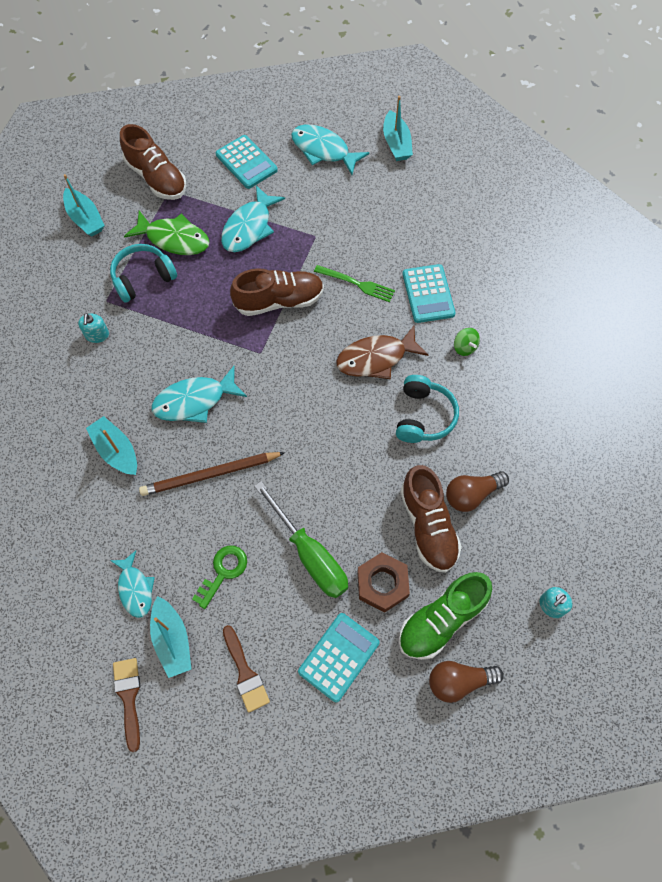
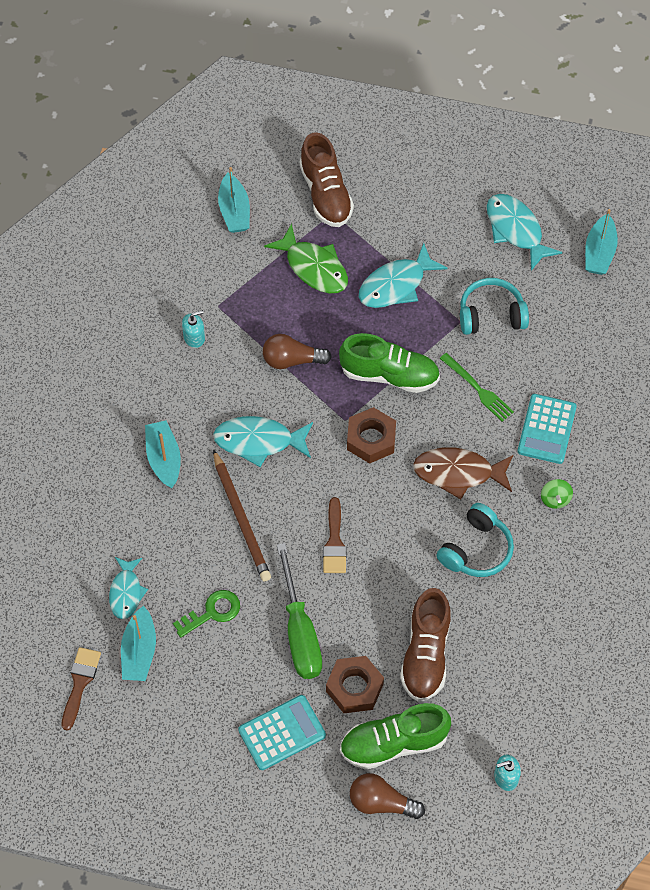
camera: 25 degrees right, 5 degrees down
(97, 335) = (194, 337): turquoise soap dispenser -> turquoise soap dispenser turned 135 degrees counterclockwise
(143, 278) = (264, 297): turquoise headphones -> turquoise headphones (491, 315)
(210, 475) = (241, 518): brown pencil -> brown pencil turned 120 degrees counterclockwise
(245, 672) = (191, 708): brown brush -> brown brush (334, 541)
(246, 162) = (427, 212): turquoise calculator -> none
(279, 301) = (389, 375): brown shoe -> green shoe
(290, 360) = (371, 439): none -> brown nut
(471, 494) = (484, 644): brown light bulb -> brown light bulb (292, 360)

